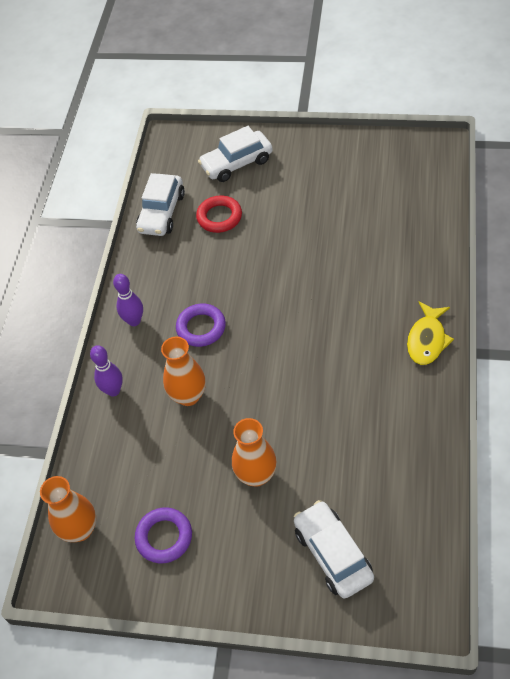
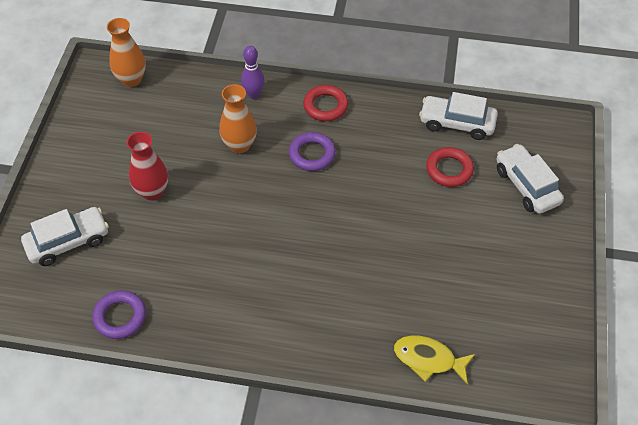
camera: 85 degrees right, 0 degrees up
(134, 321) = (325, 106): purple bowling pin -> red ring
(164, 537) = (112, 130): purple ring -> purple ring (120, 317)
(256, 475) = (152, 191): orange vase -> red vase
(427, 340) = (273, 340): yellow fish -> yellow fish (428, 359)

